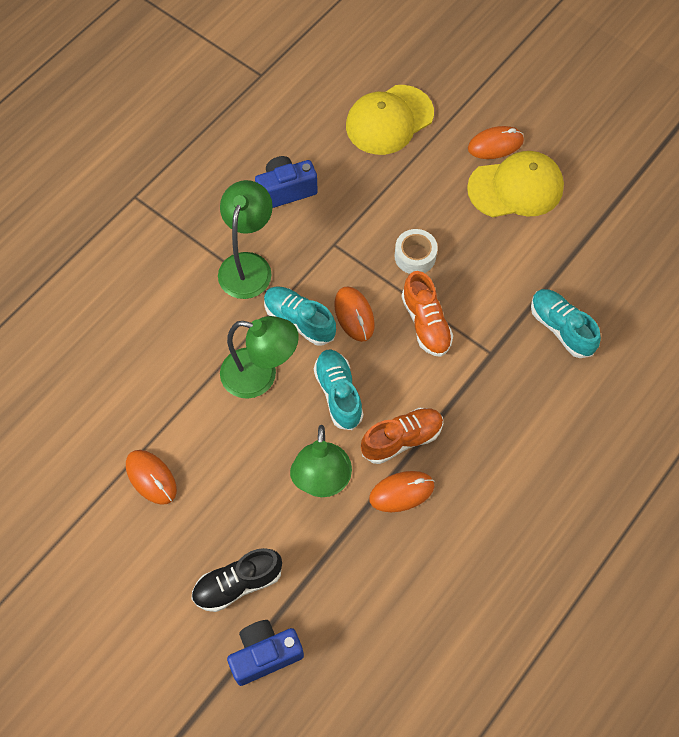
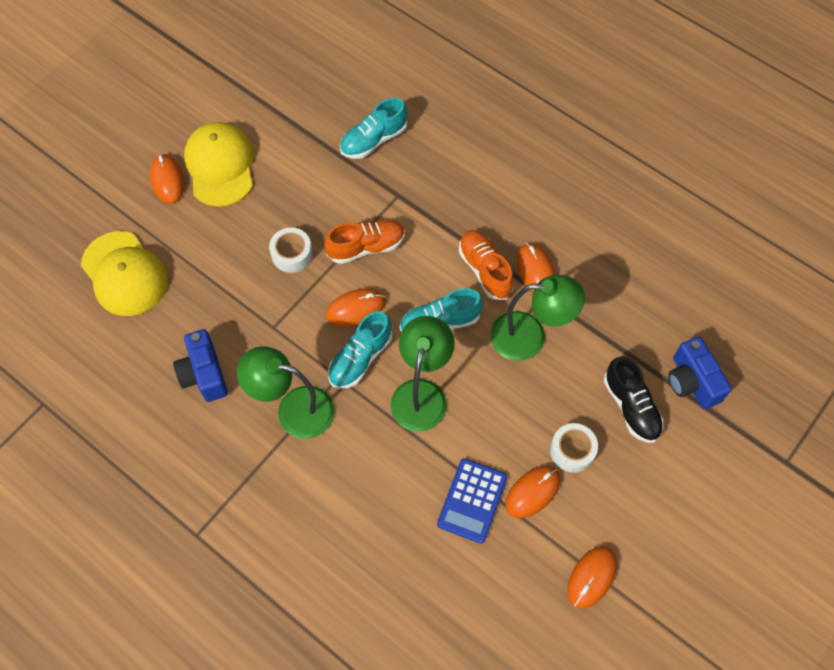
camera: 90 degrees left, 0 degrees up
(61, 529) = (592, 577): none -> orange mouse
(147, 421) = (472, 501): none -> blue calculator
(192, 519) = (572, 450): none -> white tape

